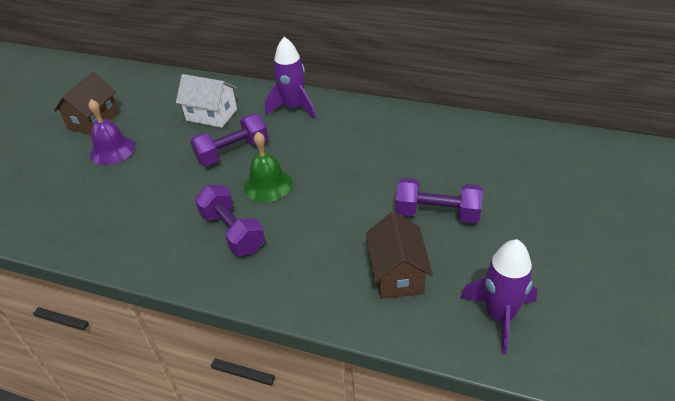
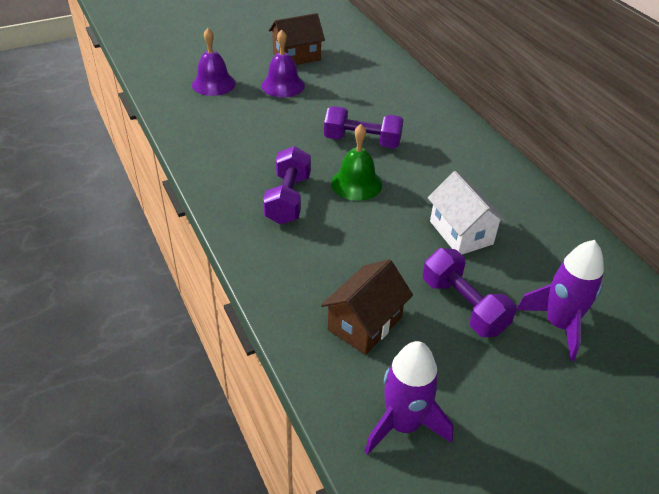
camera: 40 degrees right, 0 degrees up
(45, 187) = (213, 84): none -> purple bell
(211, 115) = (383, 103): white house -> white house (461, 233)
(293, 108) = (455, 138): purple rocket -> purple rocket (558, 324)

